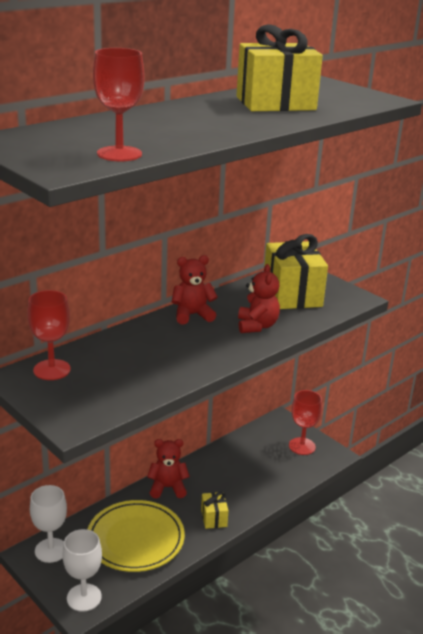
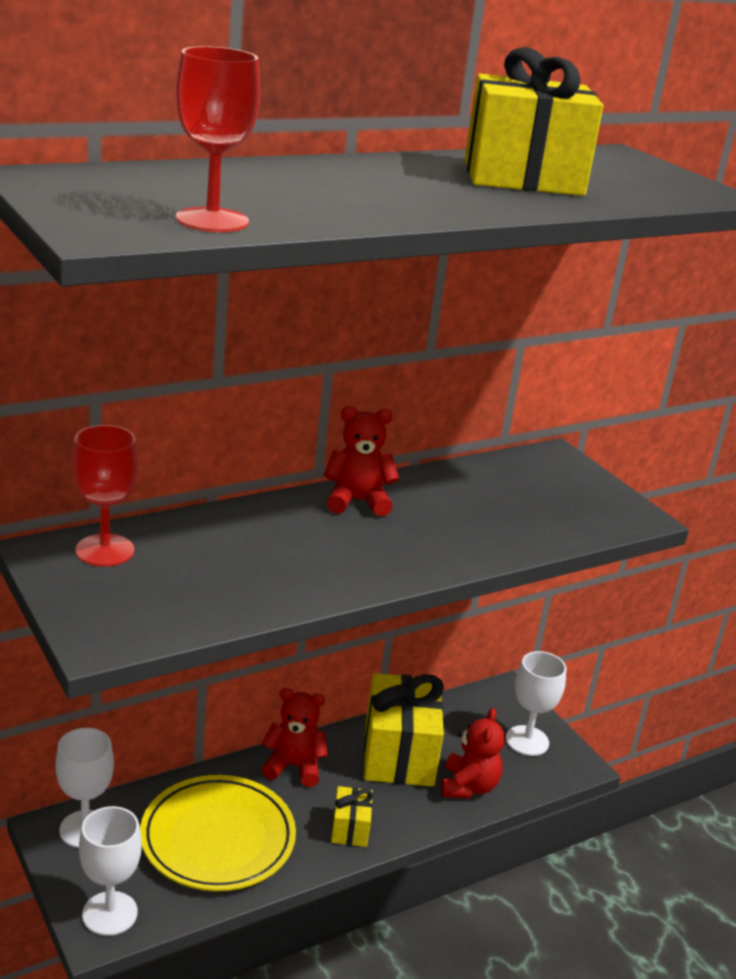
camera: 10 degrees right, 0 degrees up
(257, 326) = (454, 535): red teddy bear -> red teddy bear (468, 786)
(292, 294) = (531, 494): yellow gift -> yellow gift (399, 754)
(302, 446) = (527, 741): red goblet -> white goblet

